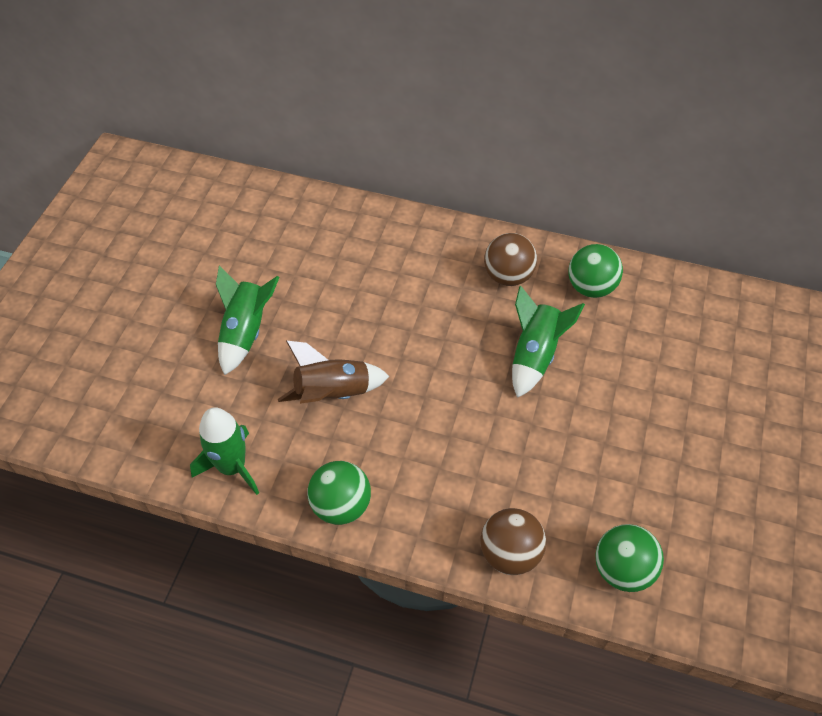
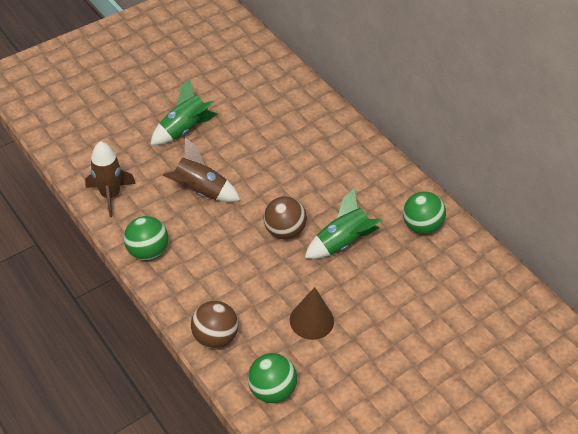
camera: 35 degrees right, 5 degrees down
(232, 467) = (110, 195): green rocket -> brown rocket
(508, 276) = (372, 188): brown ball -> brown ball (284, 231)
(586, 462) = (311, 320): none -> brown cone

